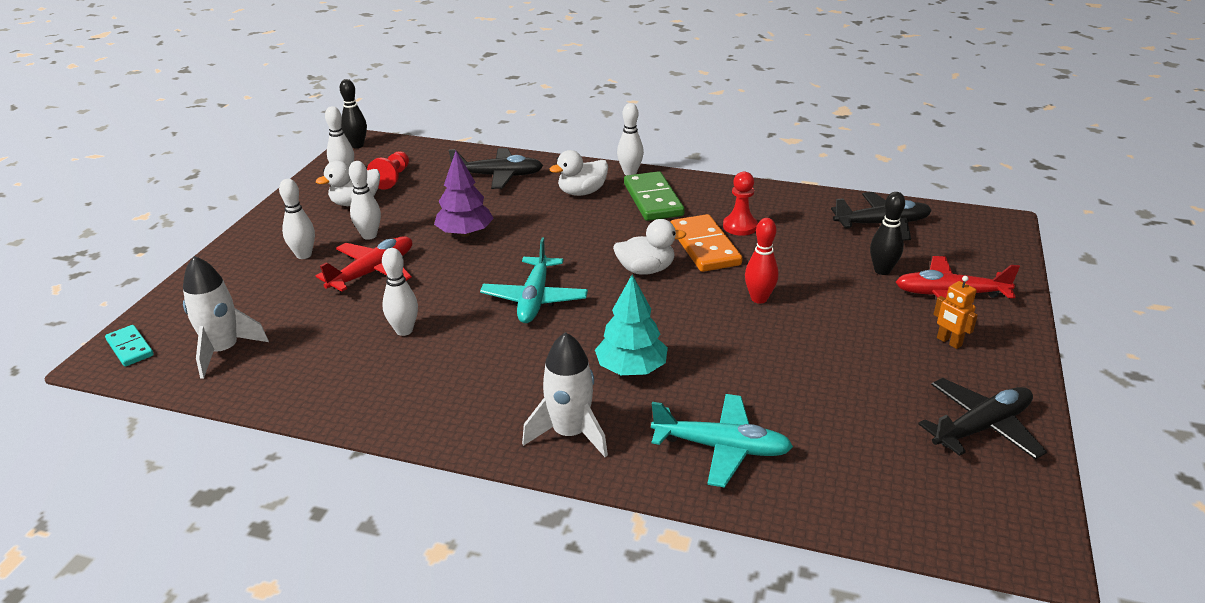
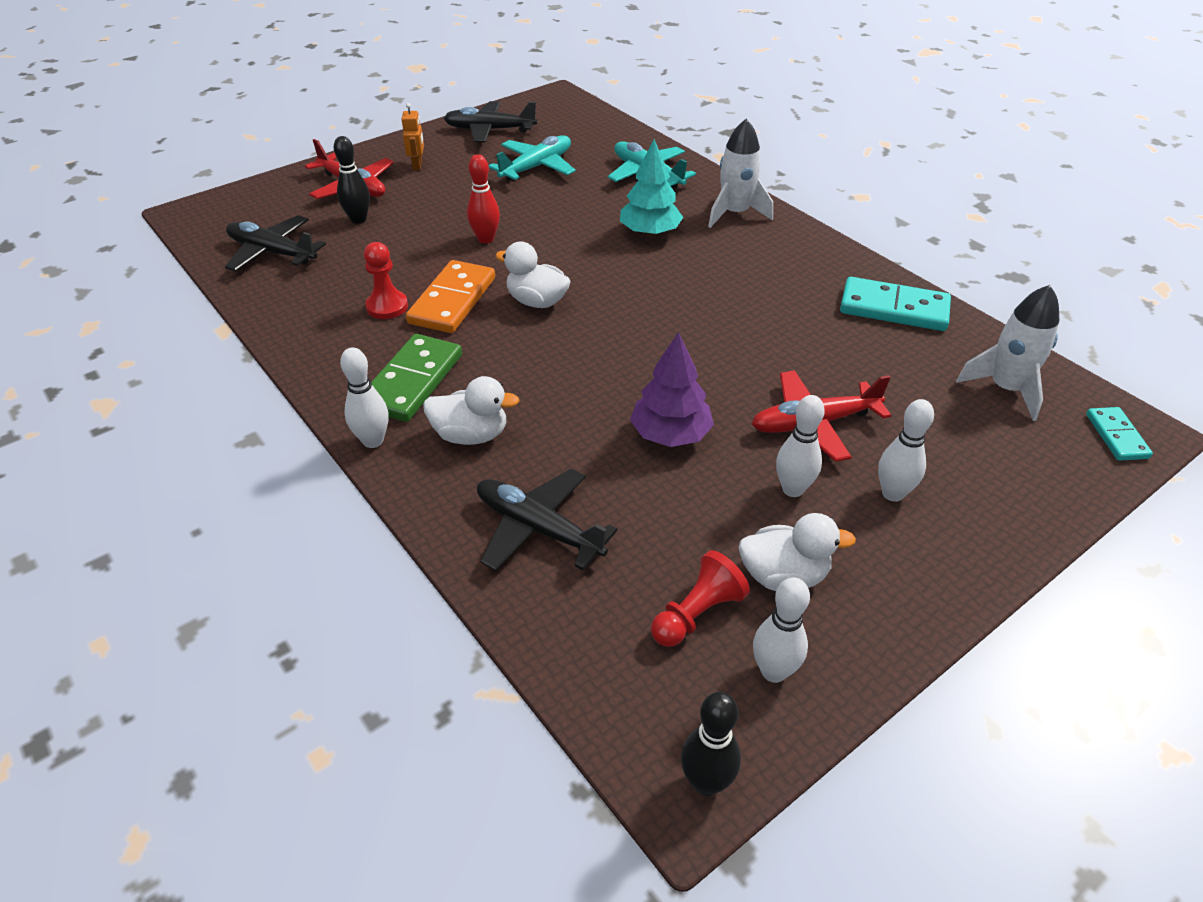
camera: 145 degrees left, 10 degrees up
(340, 386) = (894, 308): none -> turquoise domino
(404, 330) = (813, 336): white bowling pin -> none
(534, 299) = (668, 316): turquoise plane -> turquoise plane (537, 167)

